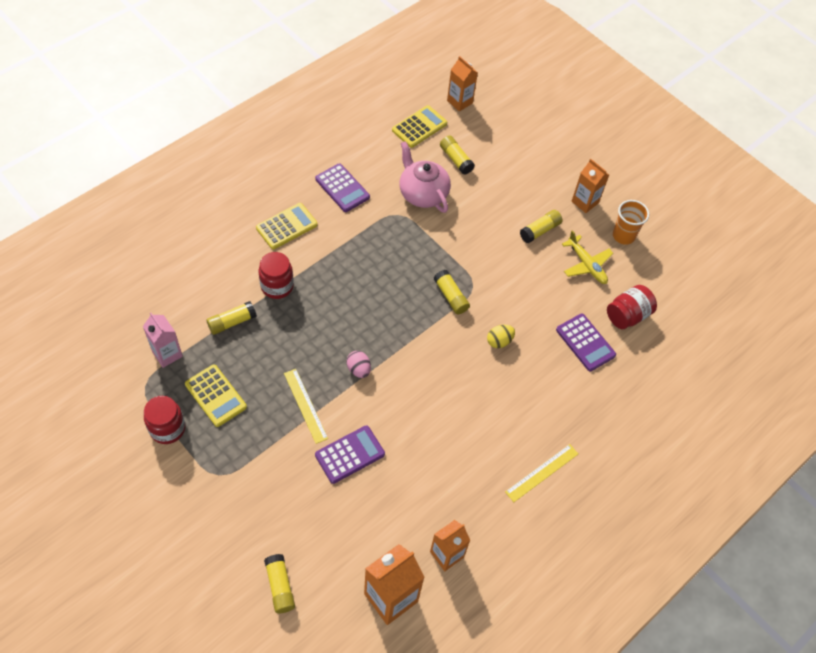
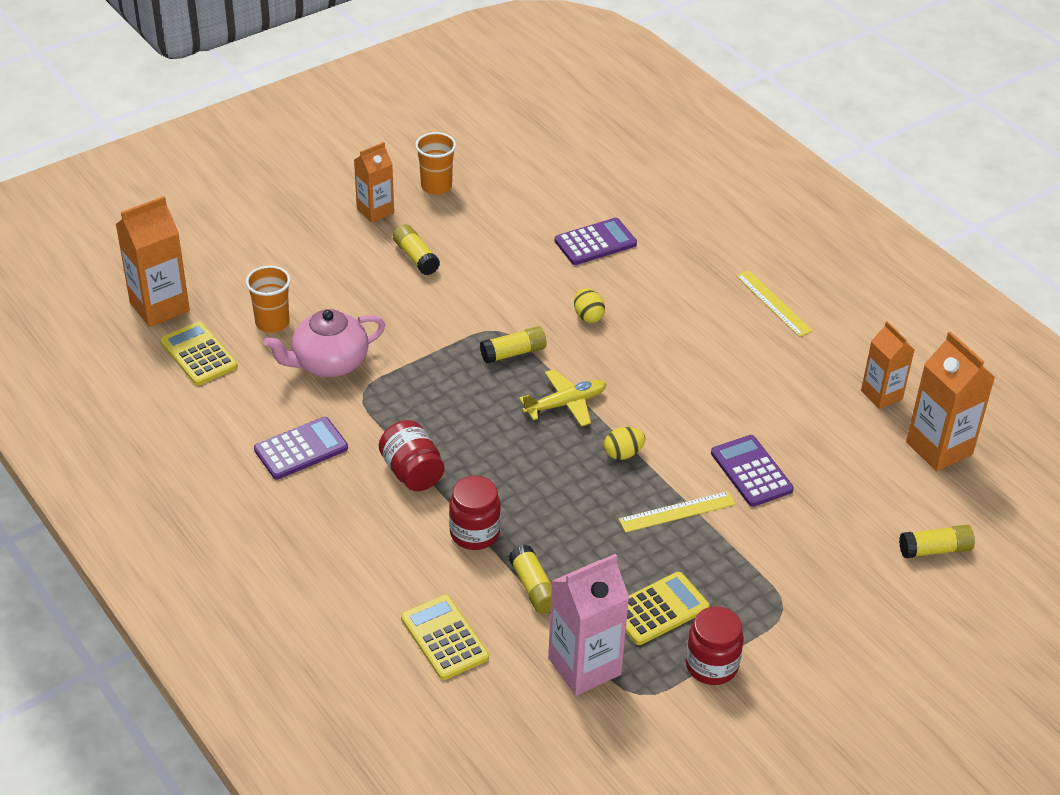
camera: 80 degrees left, 15 degrees down
(167, 354) = (584, 666): pink carton -> pink carton, size x1.54
(287, 226) = (364, 517): yellow calculator -> yellow calculator (444, 638)
(358, 369) = (623, 454): pink egg -> yellow egg
(456, 159) = (272, 323): yellow glue stick -> orange cup
(459, 102) = (159, 307): orange carton -> orange carton, size x1.54
(586, 264) = (477, 224): yellow plane -> yellow plane (565, 404)
(627, 315) = (559, 202): red jar -> red jar (412, 472)

